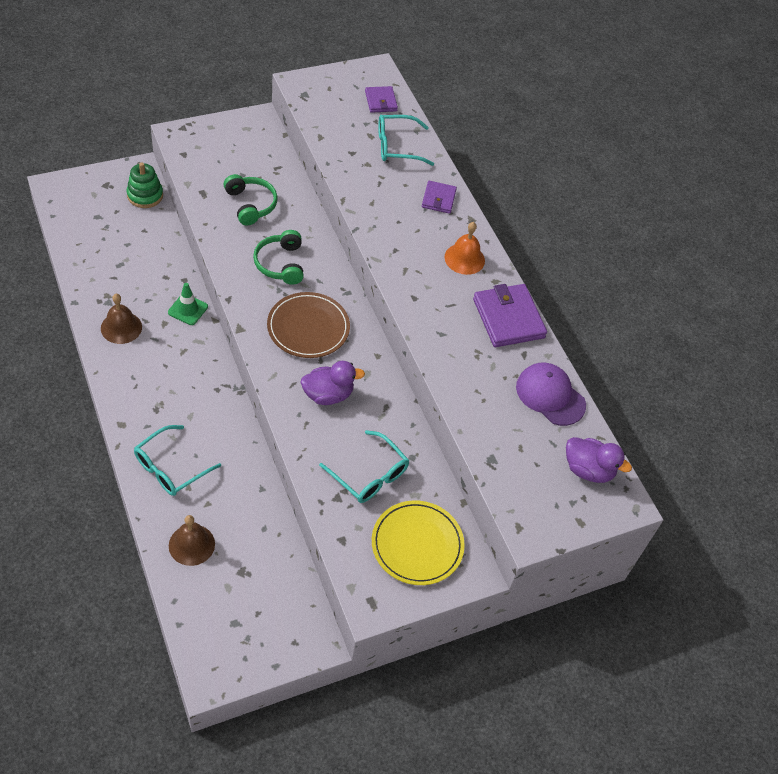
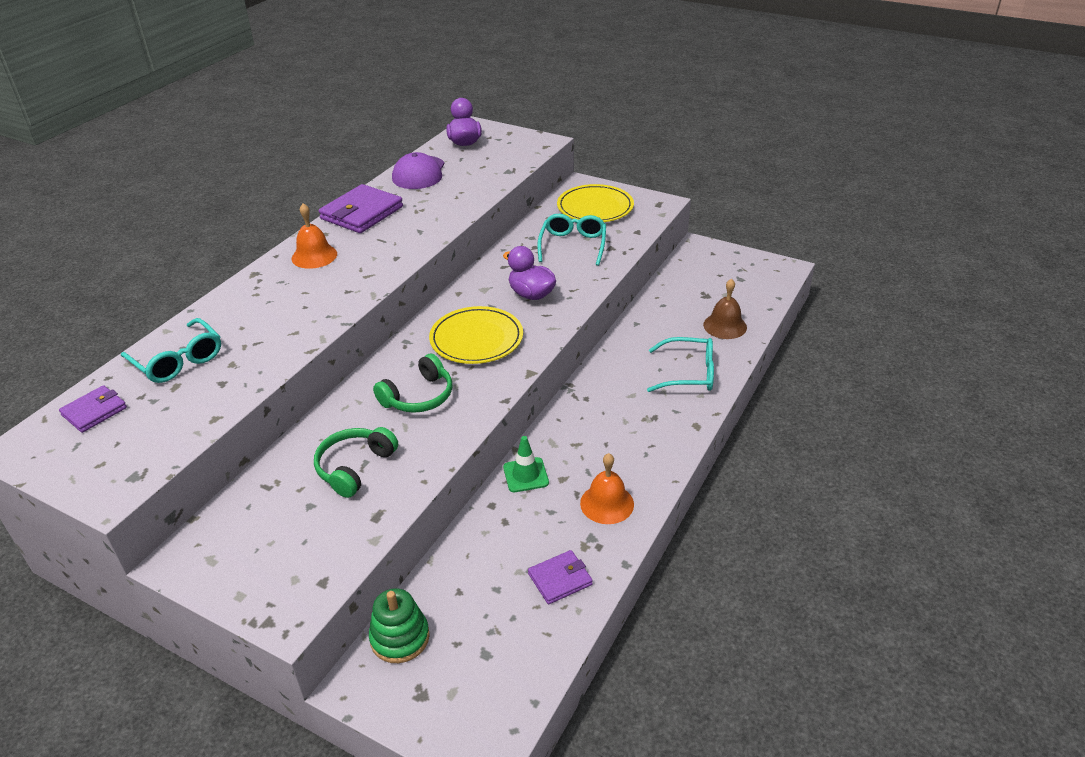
camera: 120 degrees left, 15 degrees down
(121, 327) = (607, 503): brown bell -> orange bell
(308, 328) = (476, 339): brown plate -> yellow plate
(438, 199) = (243, 301): purple wallet -> purple wallet (560, 579)

